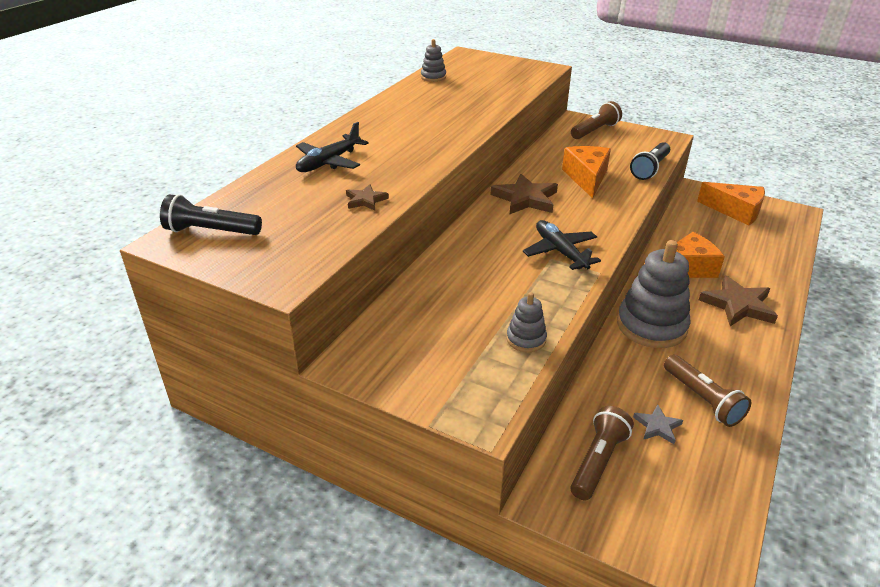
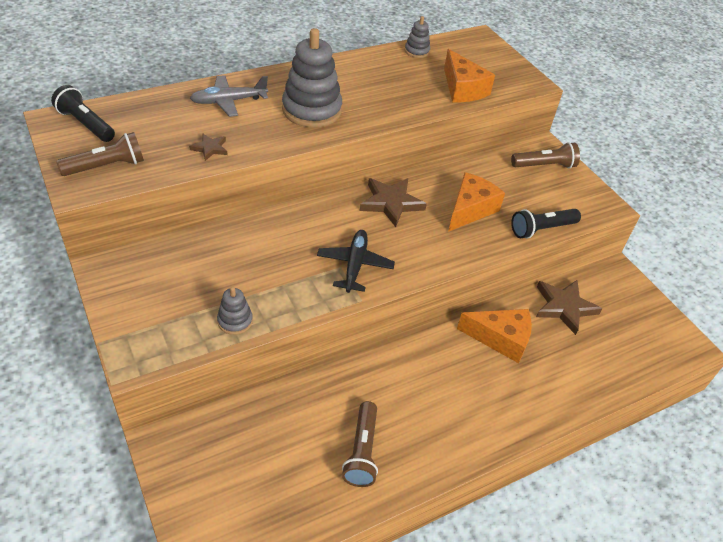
camera: 30 degrees right, 10 degrees up
(329, 162) = (229, 101): black plane -> grey plane
(598, 461) = (227, 443): brown flashlight -> brown flashlight (106, 166)
(651, 326) = (401, 369): grey stacking toy -> grey stacking toy (312, 110)
(657, 426) = (300, 448): grey star -> none
(735, 211) = (626, 312): orange cheese -> orange cheese (462, 89)
(738, 305) = (501, 397): brown star -> brown star (564, 307)

